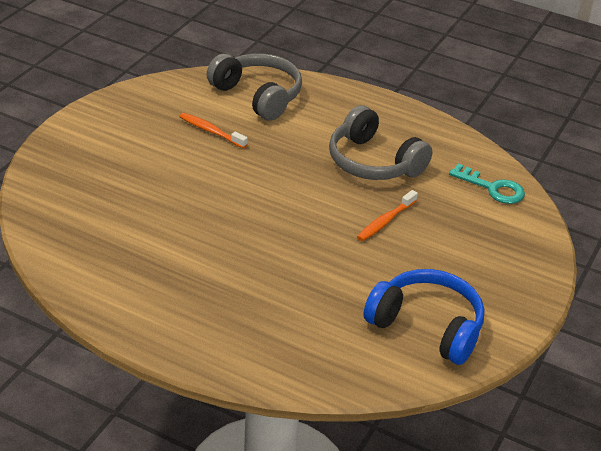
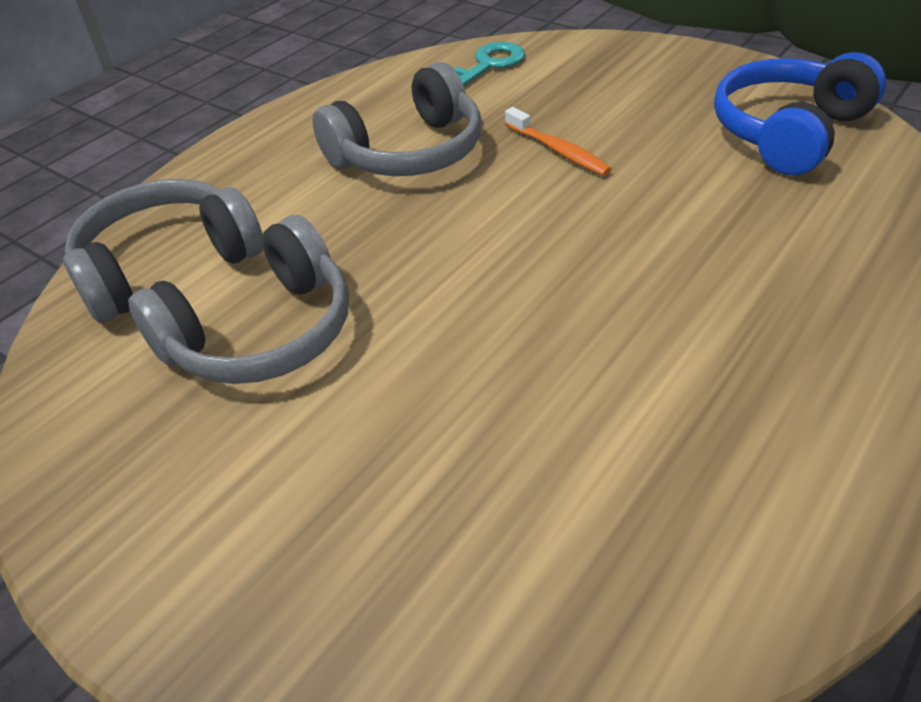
camera: 75 degrees left, 5 degrees up
(211, 131) = (261, 333): orange toothbrush -> grey headphones

